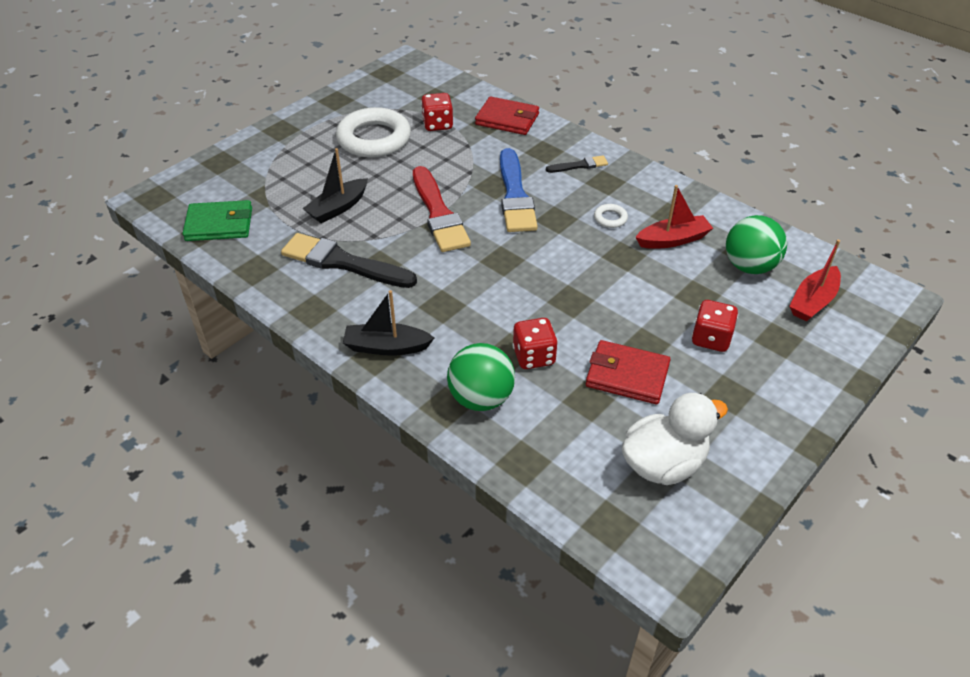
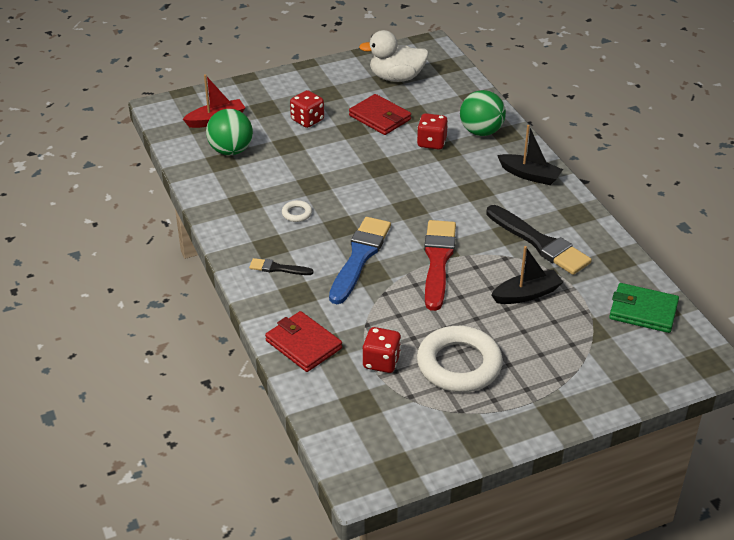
camera: 155 degrees left, 5 degrees down
(673, 240) = (265, 183): red boat -> none

